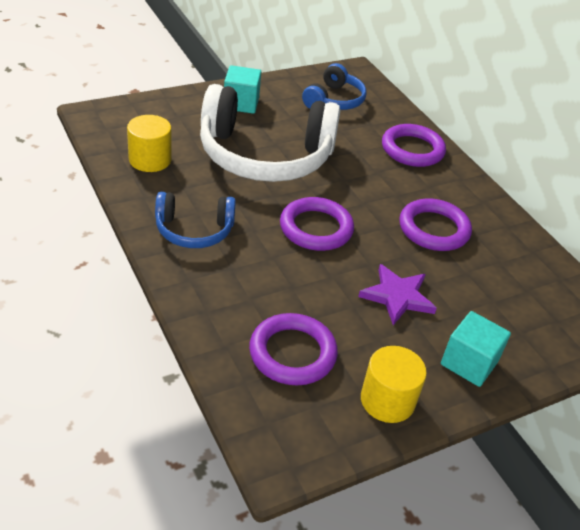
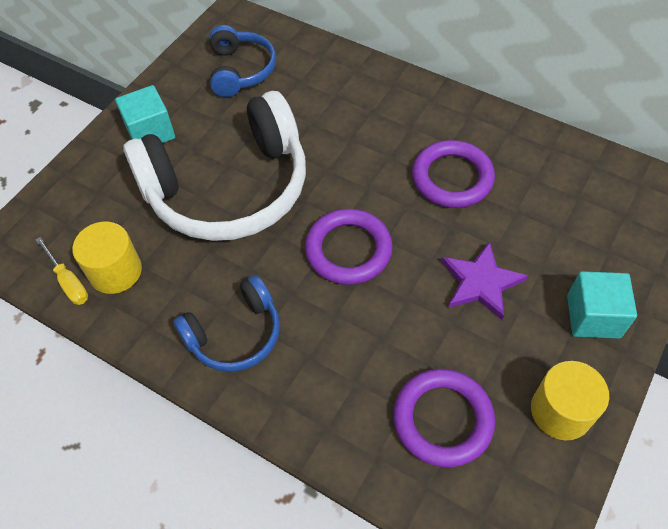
camera: 25 degrees left, 15 degrees up
(116, 150) = (68, 282): none -> yellow screwdriver
(412, 150) = (361, 90): purple ring -> none

